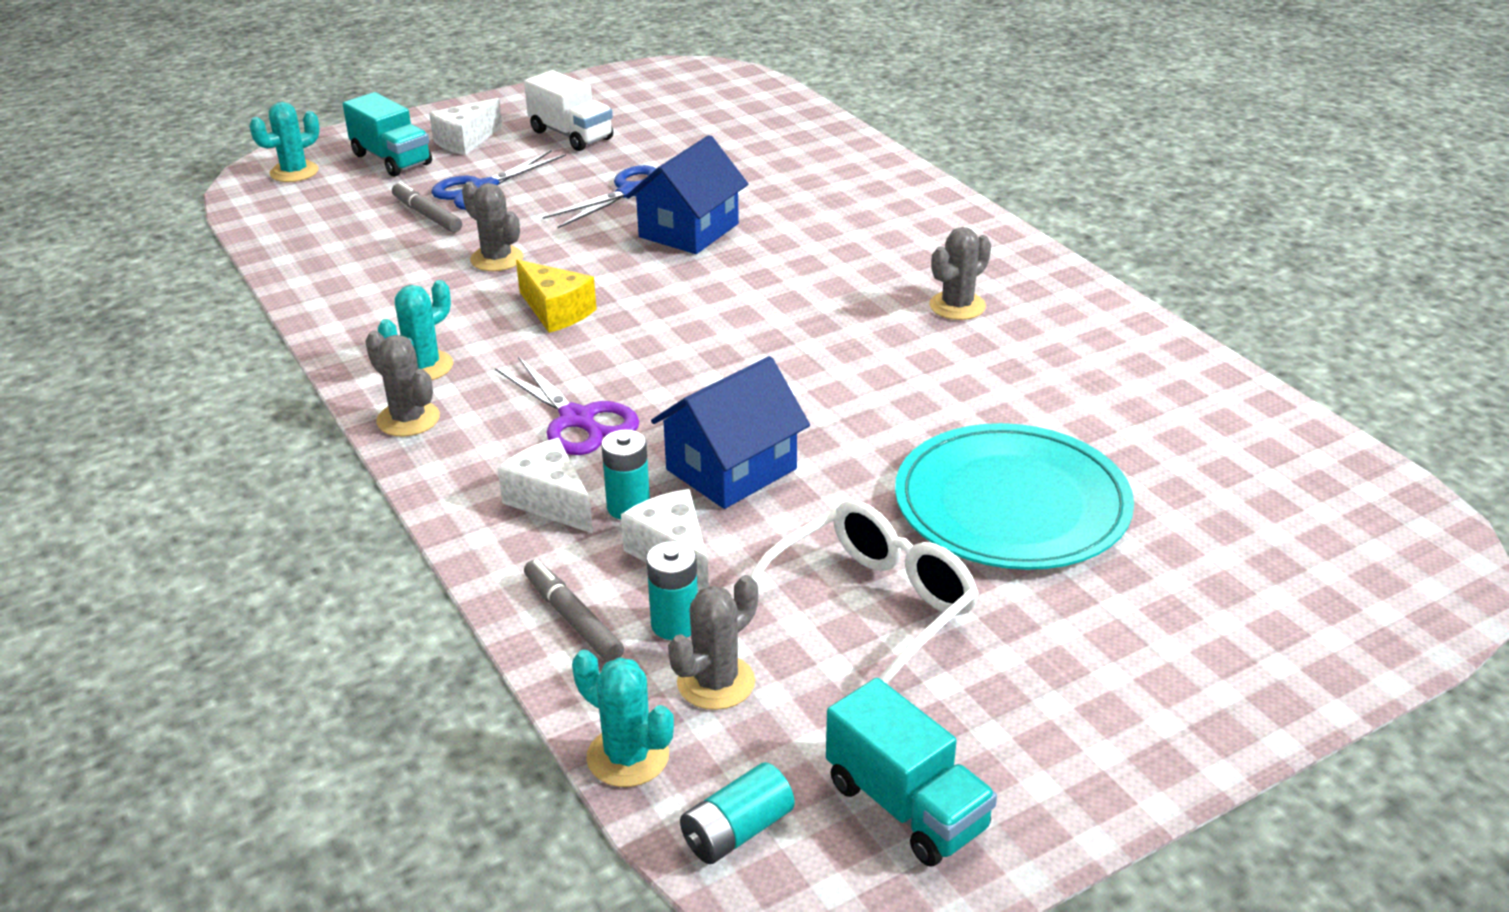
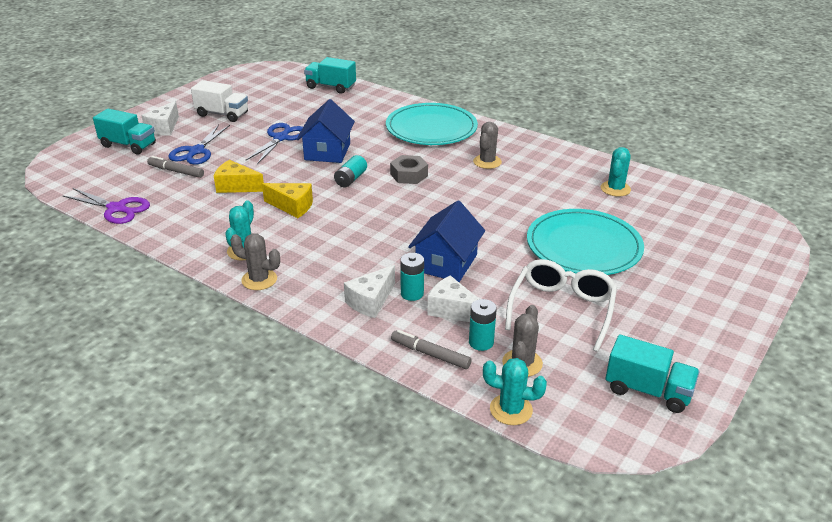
camera: 25 degrees left, 0 degrees up
(294, 172) = (74, 163): turquoise cactus -> turquoise cactus (615, 189)
(497, 259) = (236, 186): grey cactus -> yellow cheese
(550, 501) = (371, 301): white cheese -> white cheese turned 75 degrees counterclockwise
(577, 419) = (350, 258): purple scissors -> purple scissors (116, 208)
(737, 831) = (587, 426): turquoise battery -> turquoise battery (351, 179)
(786, 119) = (331, 87): none -> turquoise truck
(794, 299) = (409, 175): none -> grey nut
(904, 224) = (431, 128): none -> turquoise plate

